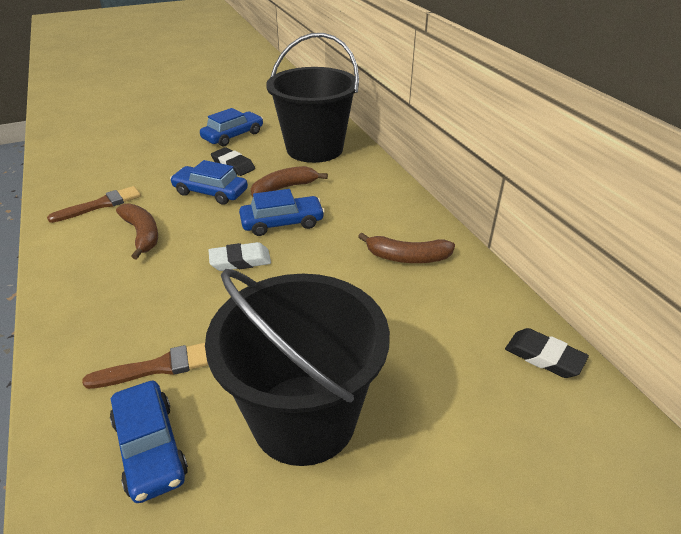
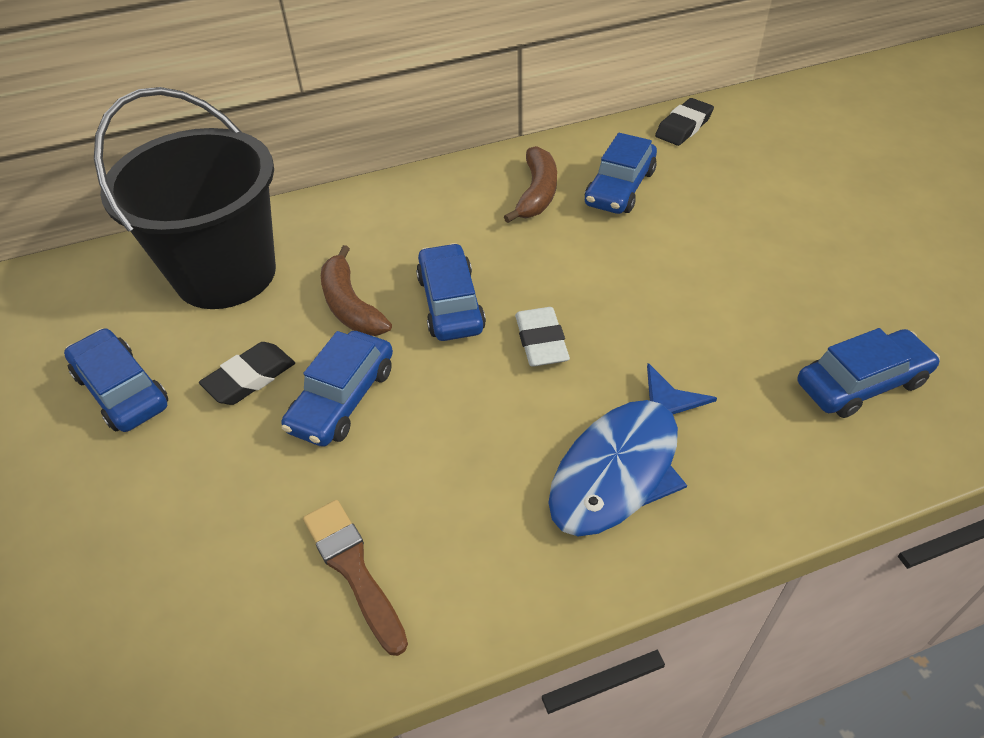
camera: 85 degrees left, 10 degrees up
(123, 294) = (622, 465): none -> blue fish
(142, 234) = (466, 474): brown banana -> none
(159, 367) = (751, 396): brown brush -> none
(304, 418) = (792, 272): black bucket -> none
(423, 304) = (620, 188): none -> blue car

